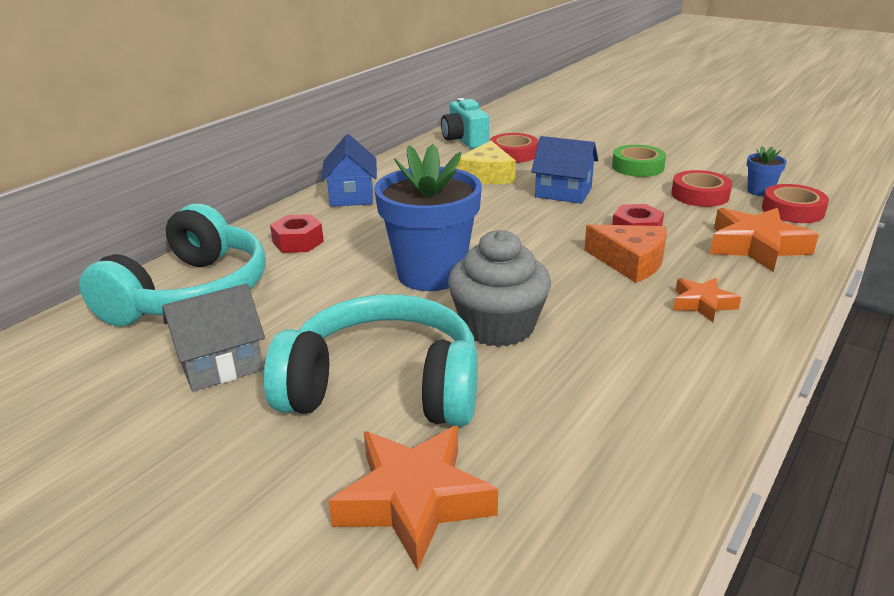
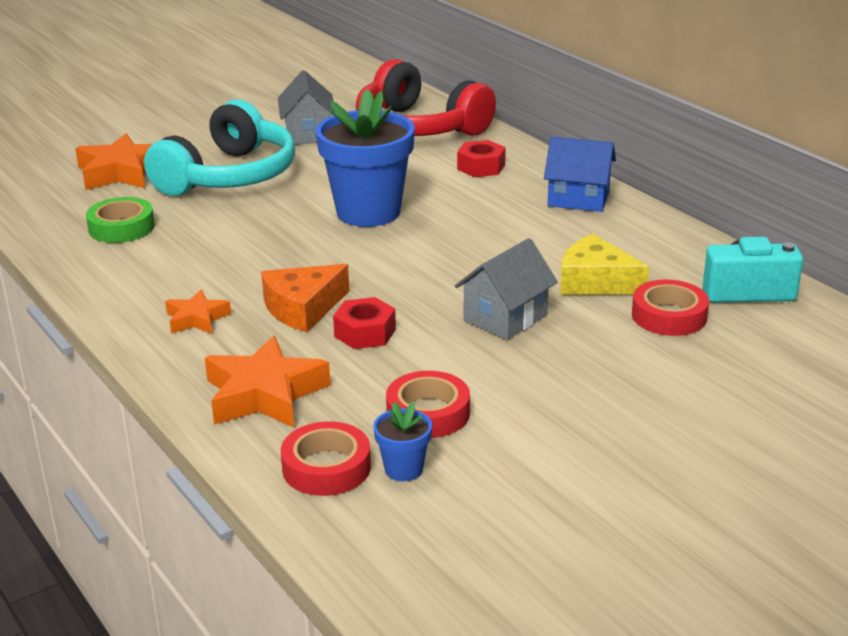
camera: 110 degrees right, 0 degrees up
(190, 293) = (419, 127): turquoise headphones -> red headphones
(498, 327) = (258, 224): grey cupcake -> none
(563, 192) = (505, 318): blue house -> grey house
(637, 167) = (561, 399): green tape -> green tape (121, 227)

